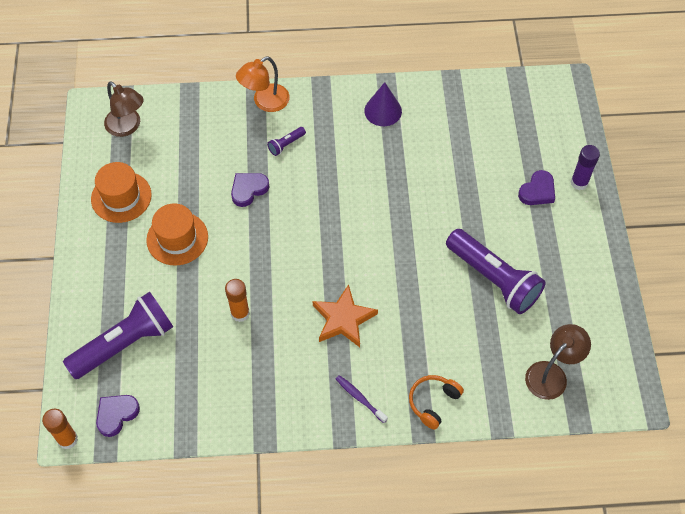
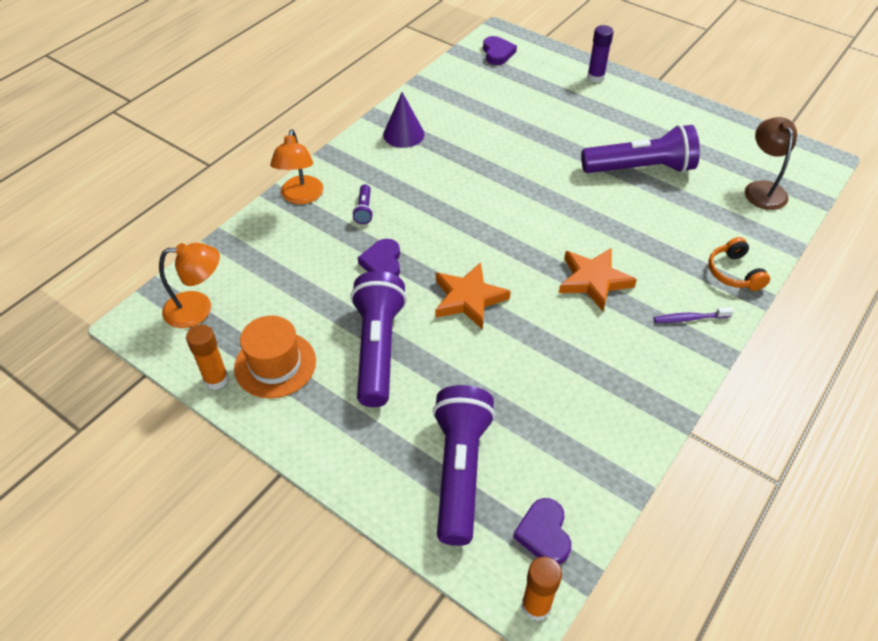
camera: 50 degrees left, 10 degrees down
(127, 127) = (198, 309): brown lamp -> orange lamp
(177, 238) = (377, 348): orange hat -> purple flashlight
(240, 313) = (516, 350): orange glue stick -> orange glue stick (216, 379)
(261, 258) = (468, 299): none -> orange star
(537, 191) = (580, 100): purple heart -> purple heart (497, 53)

